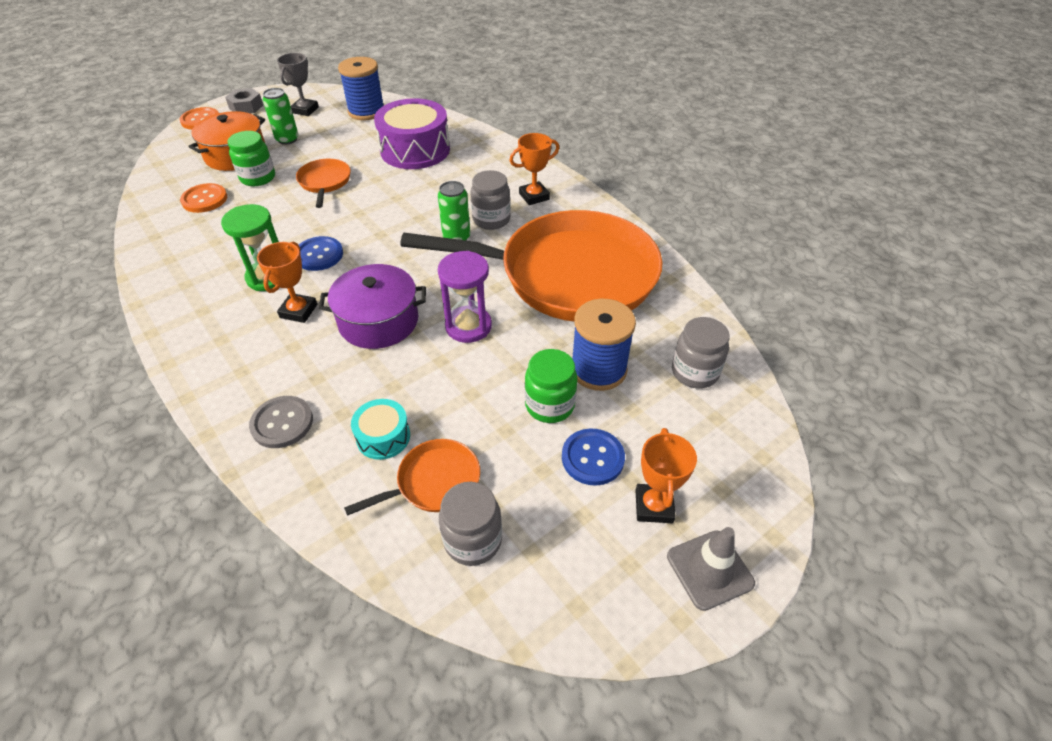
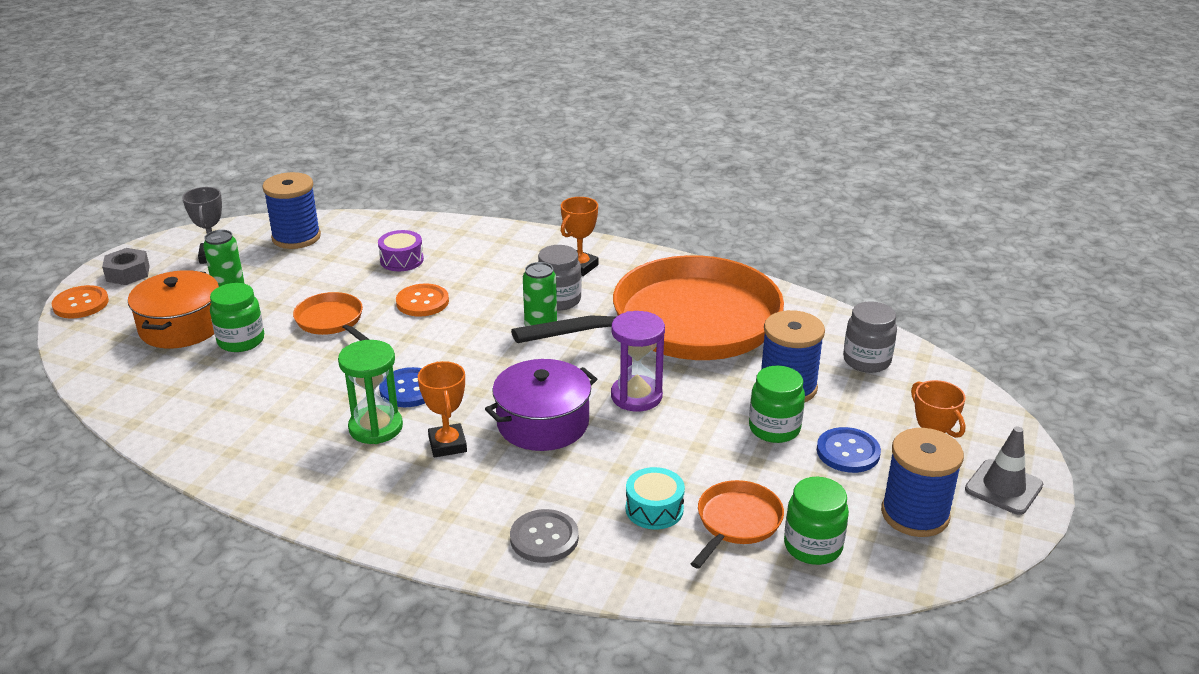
camera: 30 degrees left, 15 degrees down
(204, 199) = (199, 382): orange button -> orange button (422, 302)
(415, 150) = (401, 260): purple drum -> purple drum, size x0.50
(473, 540) = (813, 546): grey jar -> green jar
(594, 554) = (915, 514): none -> blue spool

